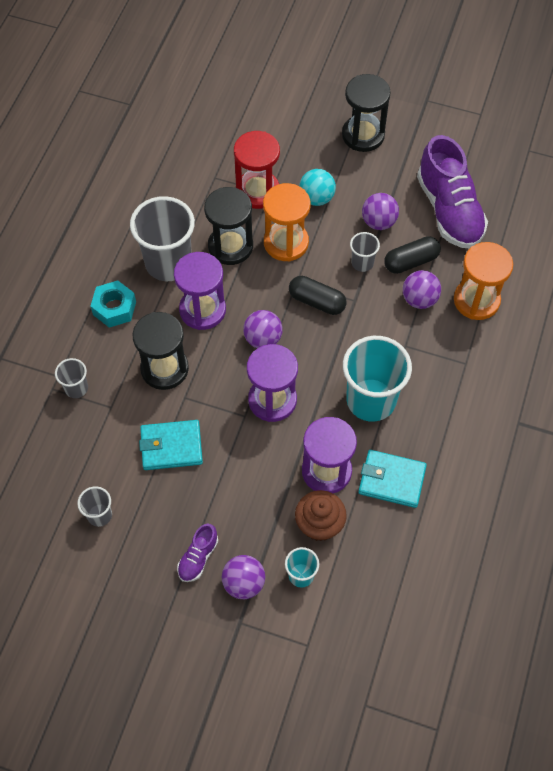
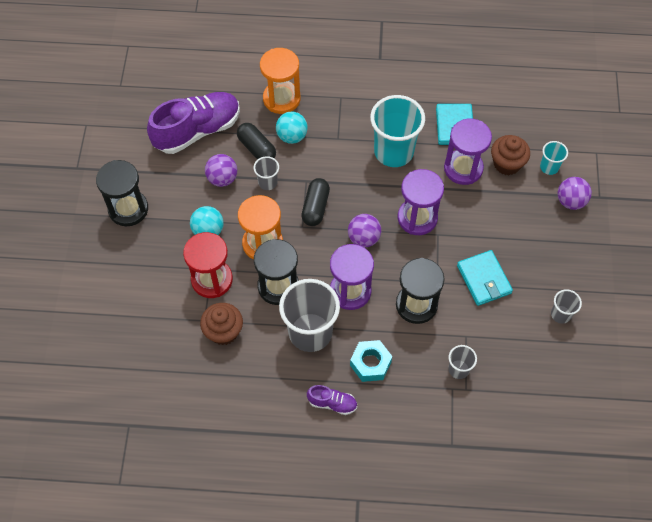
camera: 105 degrees left, 0 degrees up
(196, 190) = (223, 331): none -> brown cupcake
(198, 557) = (564, 236): purple shoe -> purple shoe (332, 403)
(419, 299) = (292, 136): purple ball -> turquoise ball

